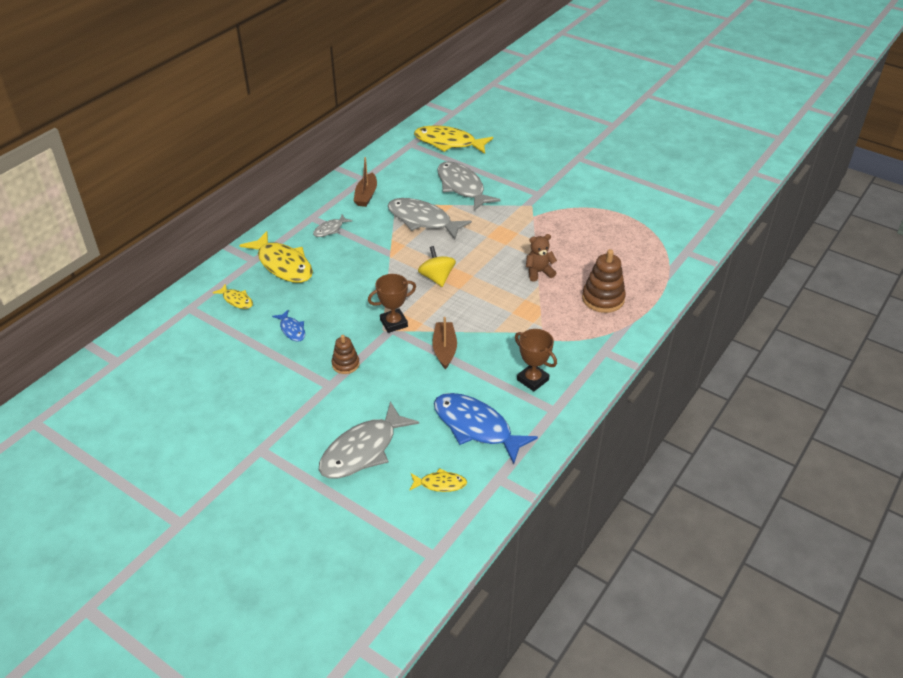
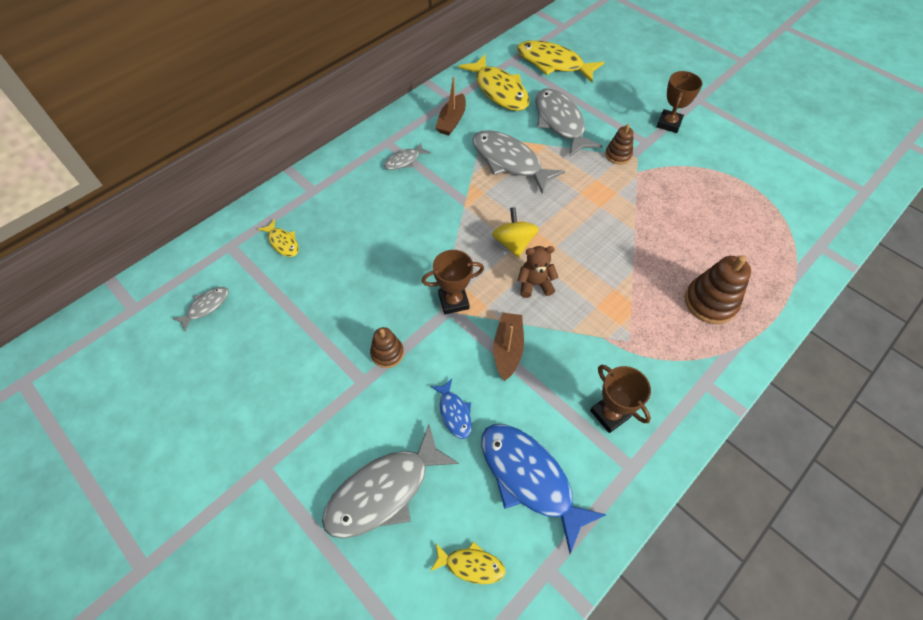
camera: 10 degrees right, 15 degrees up
(181, 352) = (206, 307): none -> grey fish
(283, 264) = (343, 201): yellow fish -> yellow fish (499, 90)
(292, 330) = (335, 293): blue fish -> blue fish (454, 412)
(515, 206) = (618, 155): none -> brown stacking toy
(539, 272) = (635, 252): brown teddy bear -> brown teddy bear (535, 284)
(555, 178) = (669, 124): none -> brown trophy

